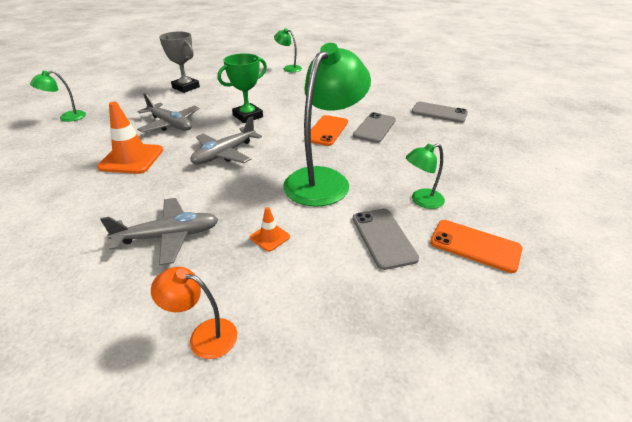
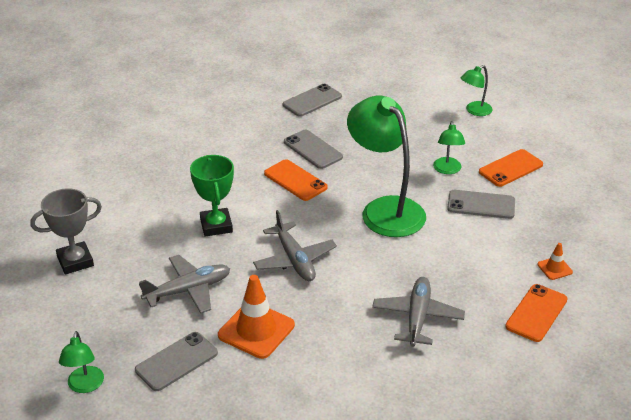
camera: 65 degrees left, 0 degrees up
(92, 138) = (176, 361): none -> grey phone
(204, 336) = (536, 313): orange lamp -> orange phone
(270, 237) = (449, 260): orange traffic cone -> orange traffic cone (554, 268)
(289, 68) = (93, 158): green lamp -> green lamp (474, 111)

